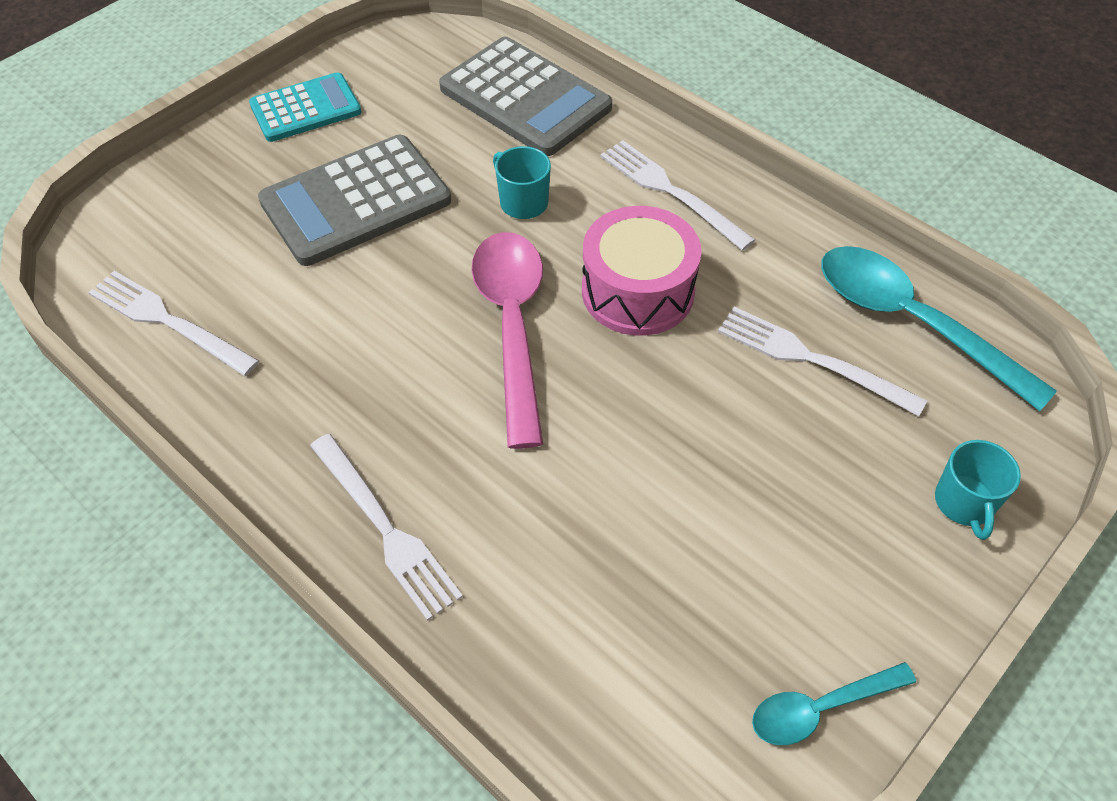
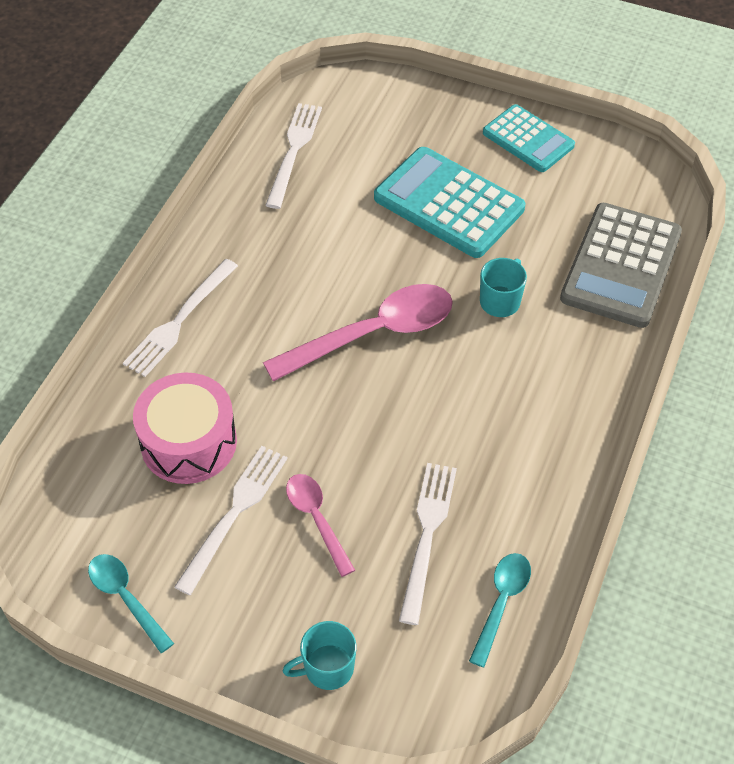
camera: 70 degrees right, 0 degrees up
(356, 201) = (448, 203): grey calculator -> turquoise calculator
(637, 291) = (444, 401): pink drum -> pink drum (188, 442)
(670, 192) = (565, 395): white fork -> white fork (234, 513)
(760, 457) = (317, 519): none -> pink spoon
(912, 323) = (501, 603): turquoise spoon -> turquoise spoon, size x0.55

